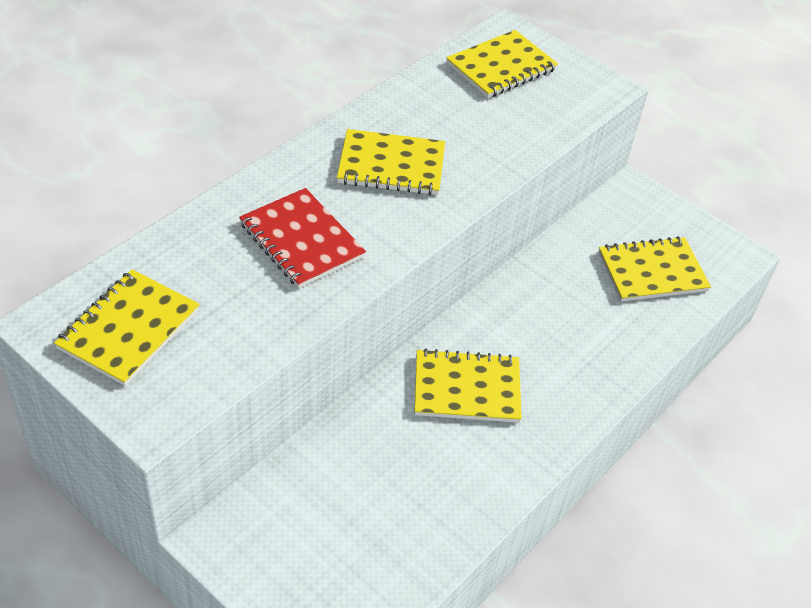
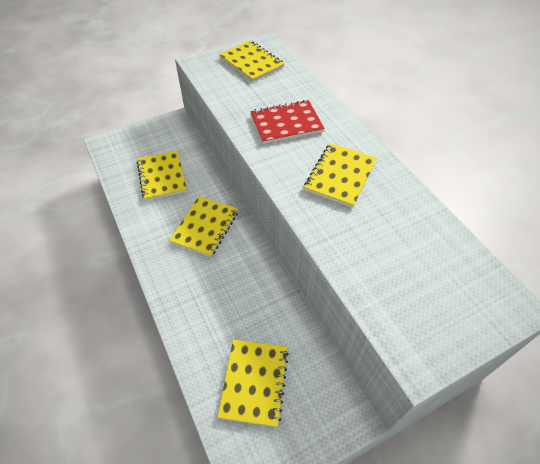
camera: 115 degrees right, 5 degrees up
(501, 67) = (454, 280): yellow notebook -> yellow notebook (162, 176)

